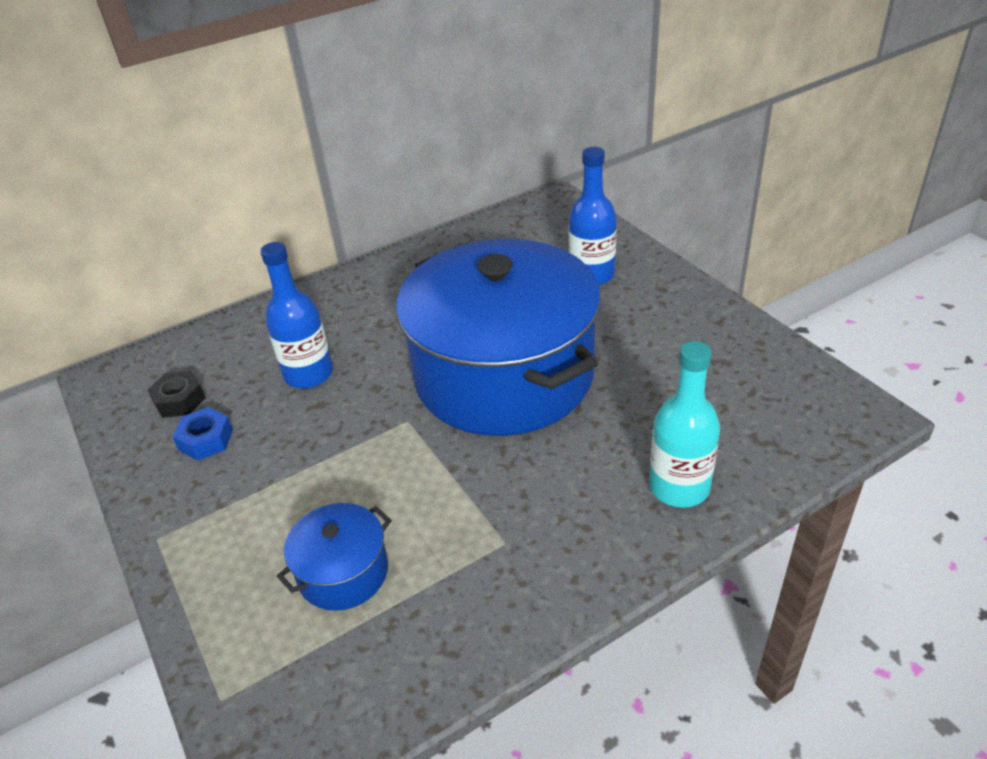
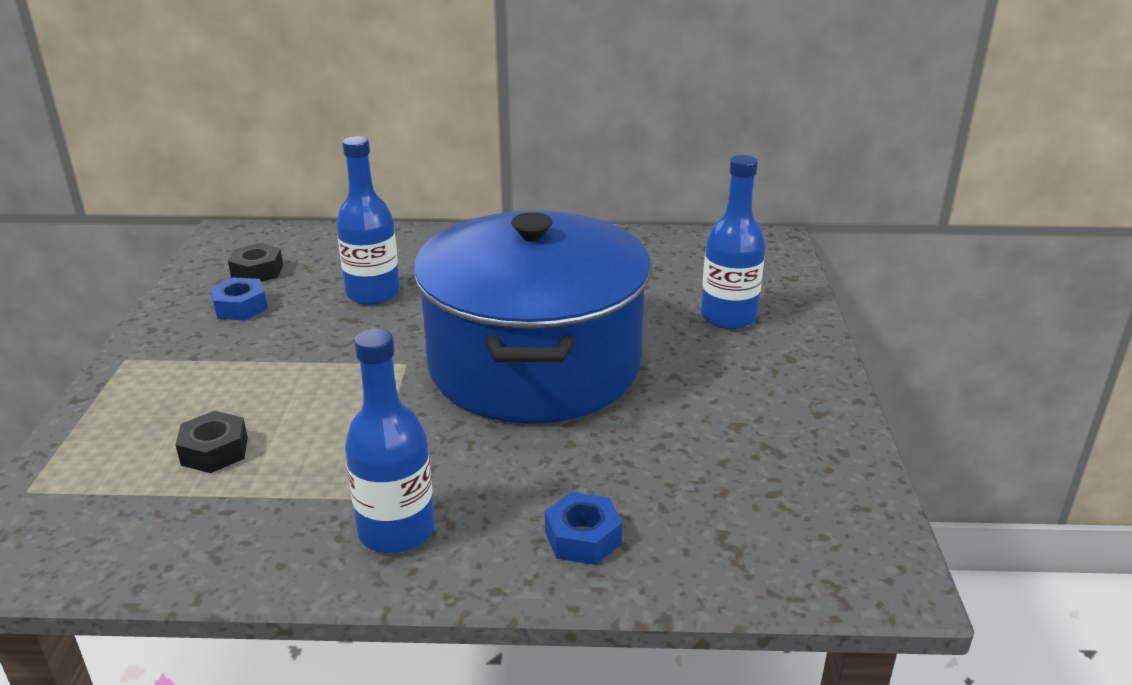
camera: 30 degrees right, 10 degrees down
(343, 572) = (215, 451): blue pot -> black nut
(556, 553) = (396, 531): none -> blue bottle
(679, 487) = (583, 538): turquoise bottle -> blue nut

